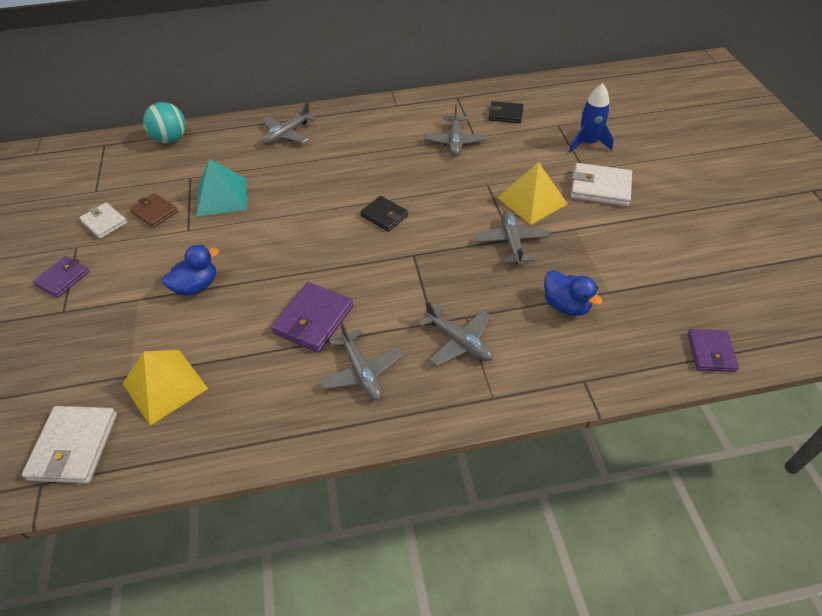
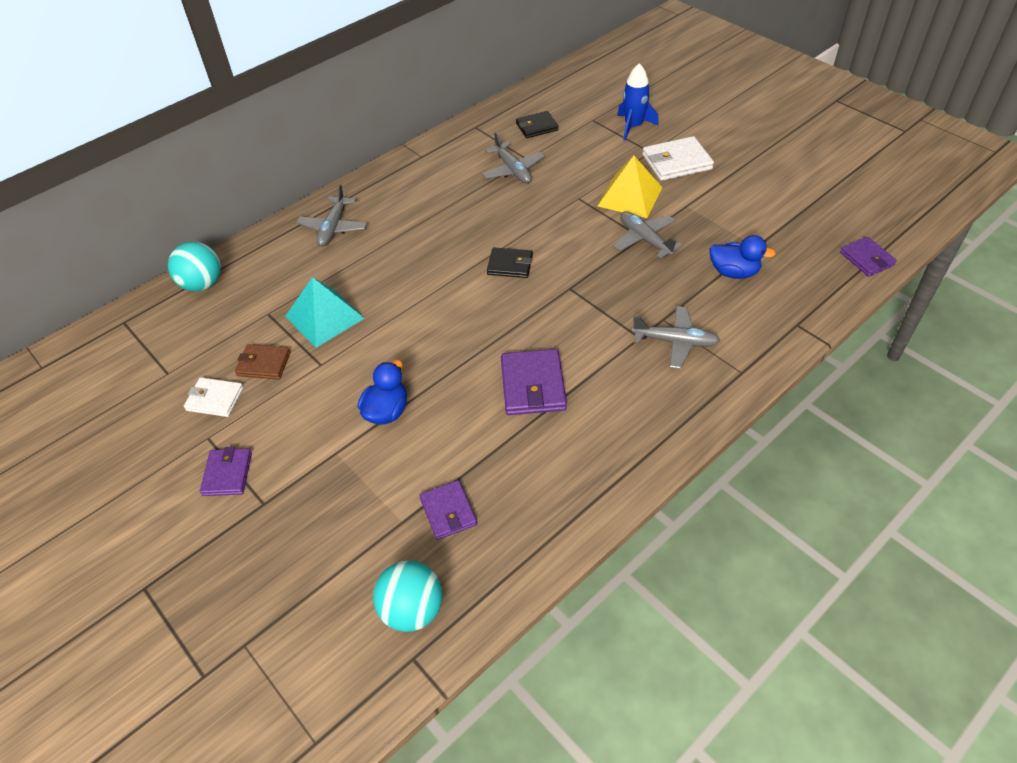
camera: 30 degrees left, 0 degrees up
(74, 446) = (412, 610): white wallet -> turquoise ball
(165, 386) = (448, 511): yellow pyramid -> purple wallet
(361, 372) = (617, 406): grey plane -> none

